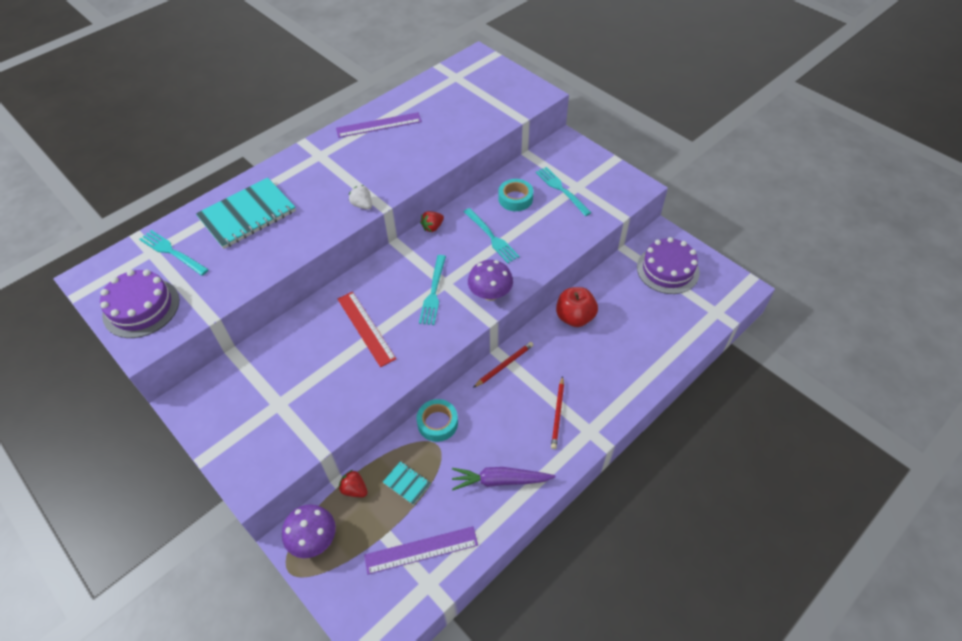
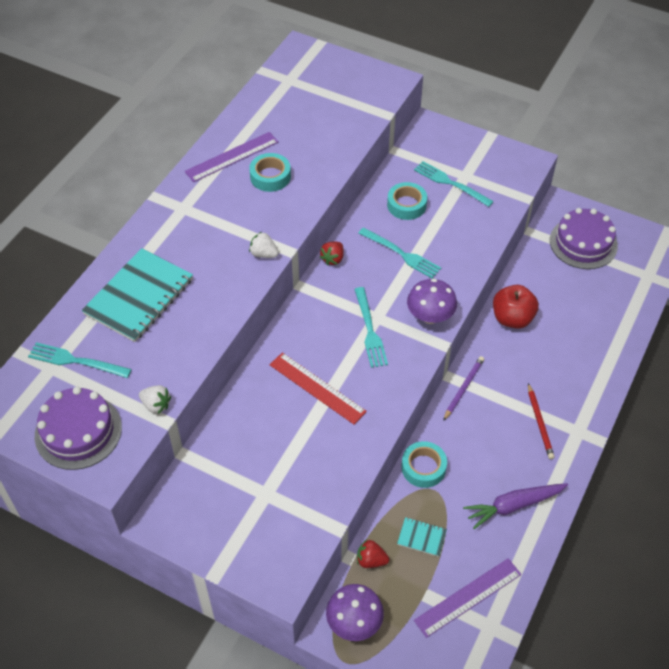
camera: 20 degrees left, 0 degrees up
(211, 303) = (156, 405): none -> white strawberry
(400, 146) = (270, 176): none -> turquoise tape
(504, 365) = (463, 388): red pencil -> purple pencil

